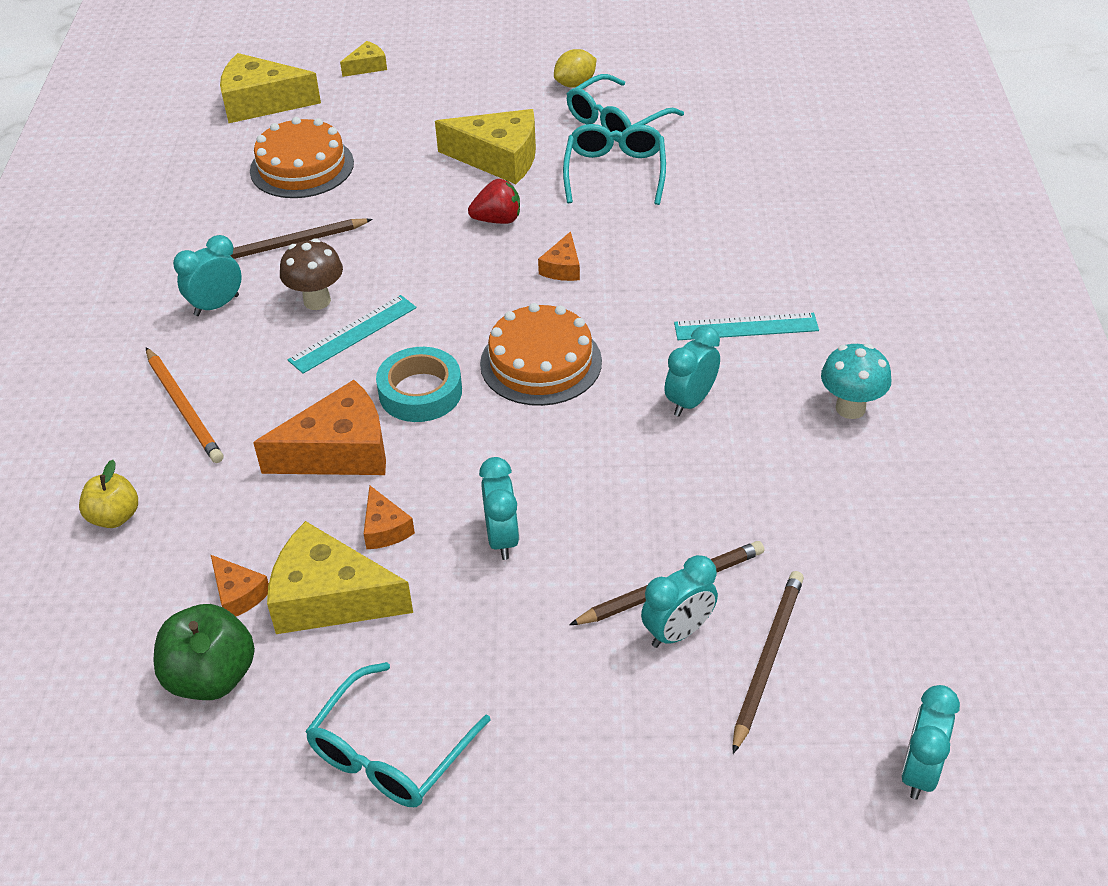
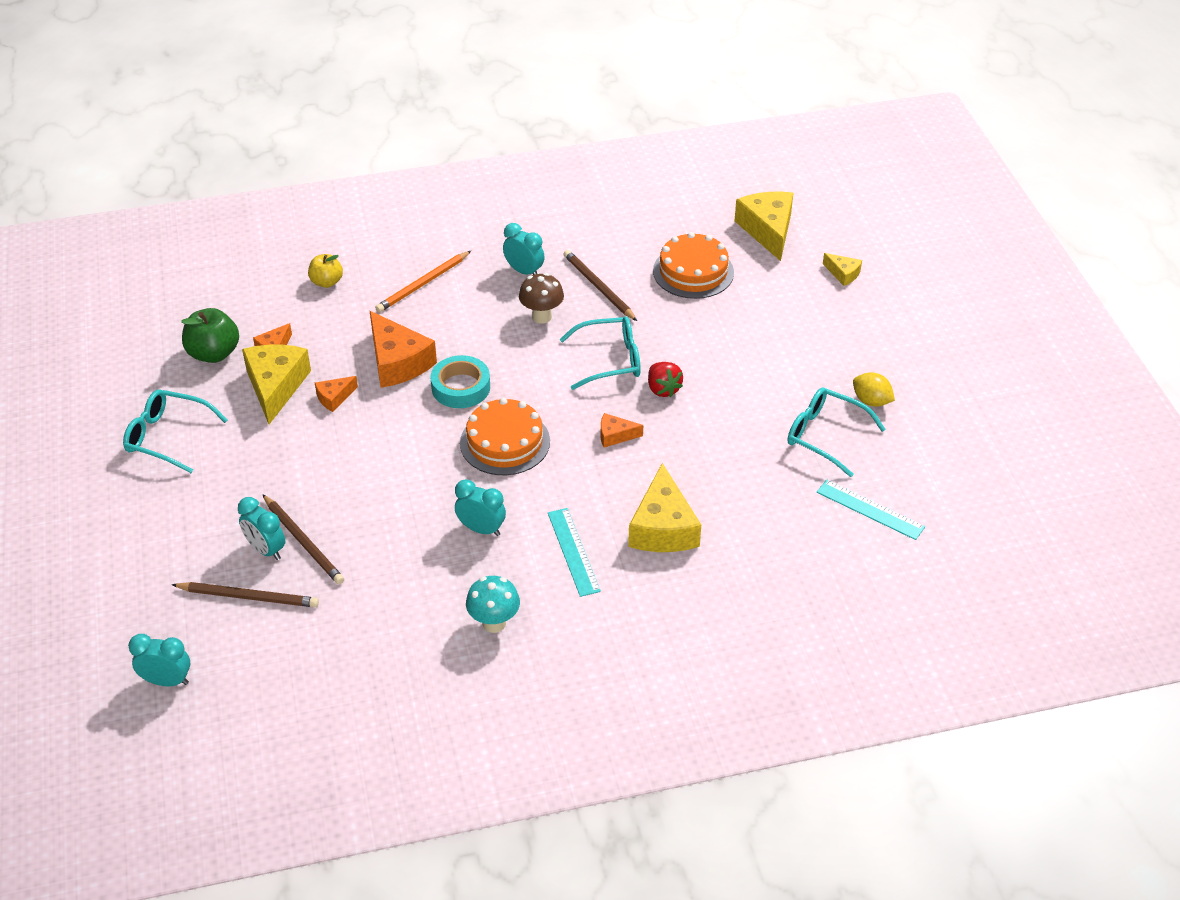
camera: 75 degrees right, 0 degrees up
(353, 334) = (512, 342): turquoise ruler -> turquoise ruler (870, 509)
(499, 158) = (743, 375): yellow cheese -> yellow cheese (663, 527)
(502, 538) = (333, 453): turquoise clock -> none
(615, 172) = (750, 446): turquoise glasses -> turquoise glasses (610, 360)

